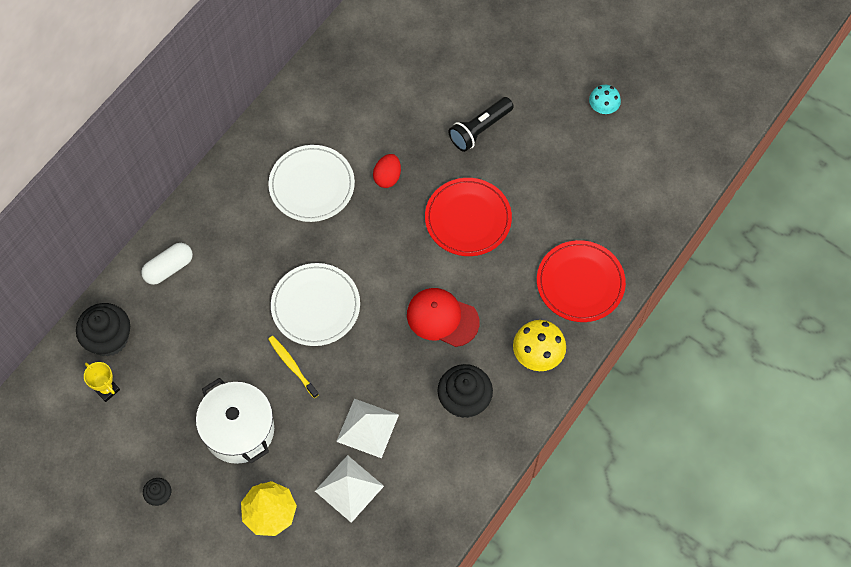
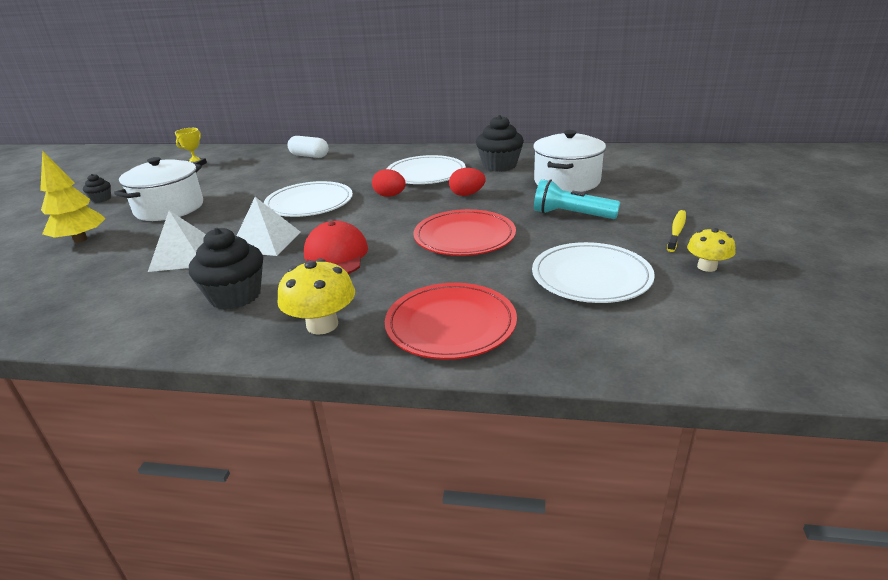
camera: 65 degrees right, 35 degrees down
(109, 338) = (239, 156): black cupcake -> black cupcake (499, 165)
(292, 366) = (242, 210): yellow toothbrush -> yellow toothbrush (676, 231)
(346, 236) = (390, 196): none -> red egg
(349, 488) = (108, 266): white pyramid -> white pyramid (265, 241)
(414, 91) = (567, 181): none -> white pot
(480, 130) = (571, 215): black flashlight -> turquoise flashlight
(574, 177) = (591, 276): none -> white plate
(603, 107) = (707, 267): turquoise mushroom -> yellow mushroom

